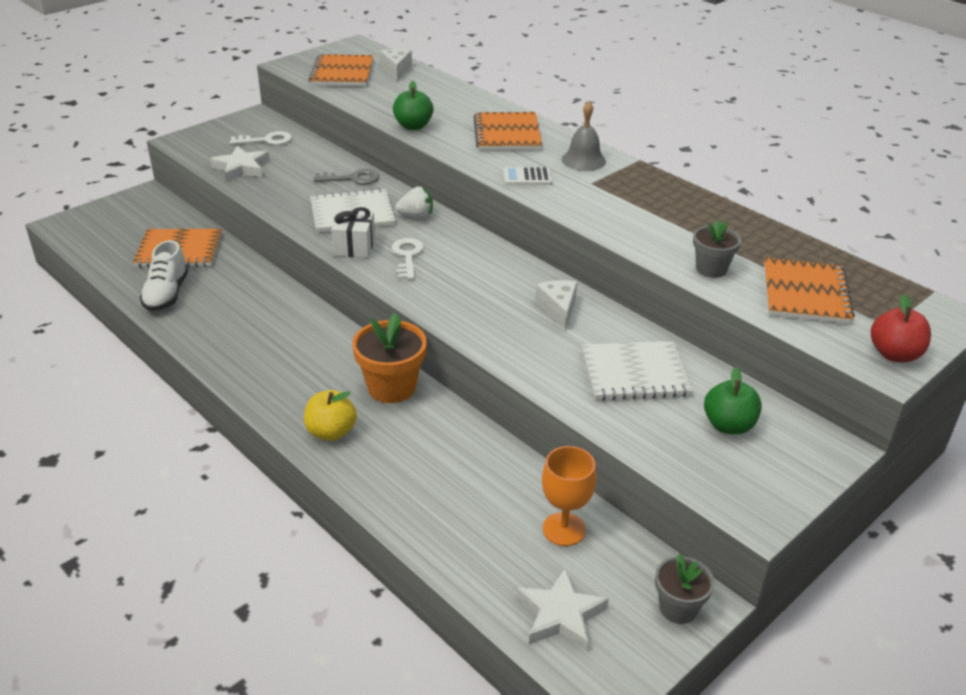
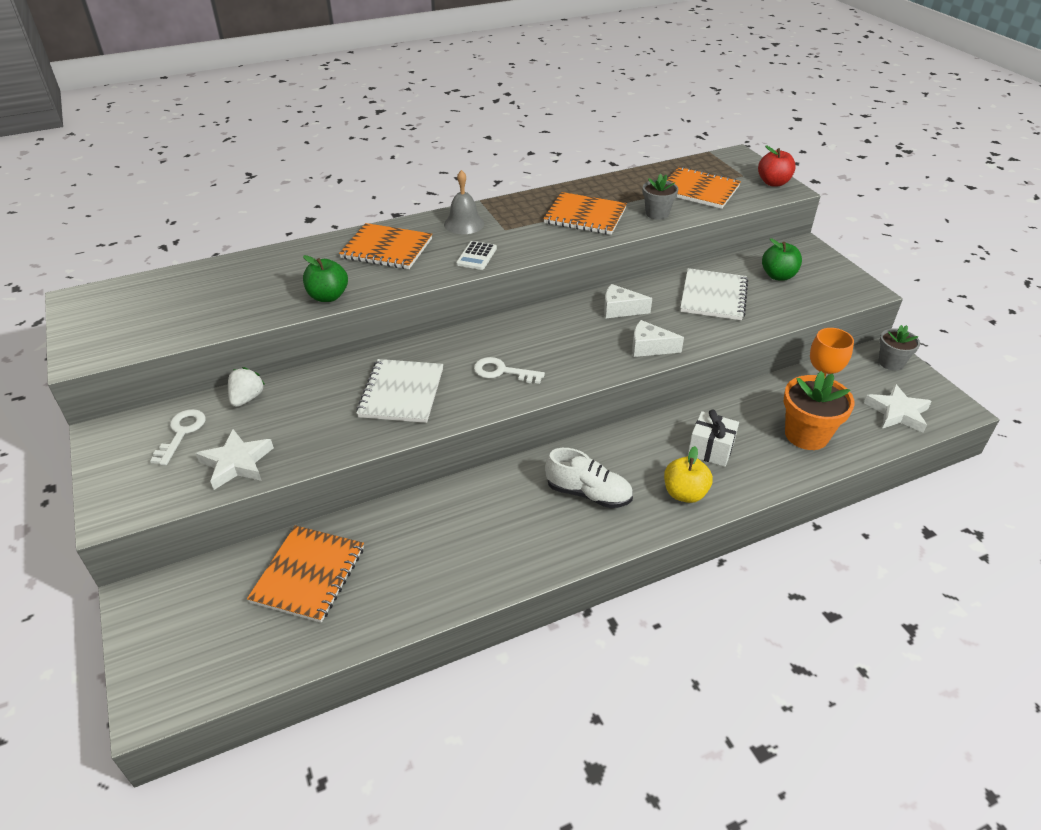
camera: 70 degrees left, 5 degrees up
(166, 294) = (400, 595): white shoe -> white shoe (588, 493)
(342, 73) = (148, 321): orange notebook -> orange notebook (585, 216)
(352, 179) = (328, 381): grey key -> none
(354, 247) = (467, 402): white gift -> white gift (710, 449)
(391, 387) = (633, 445): orange flower pot -> orange flower pot (806, 435)
(396, 70) = (180, 283): white cheese -> white cheese (649, 347)
(416, 216) = (432, 353): white strawberry -> white strawberry (247, 398)

